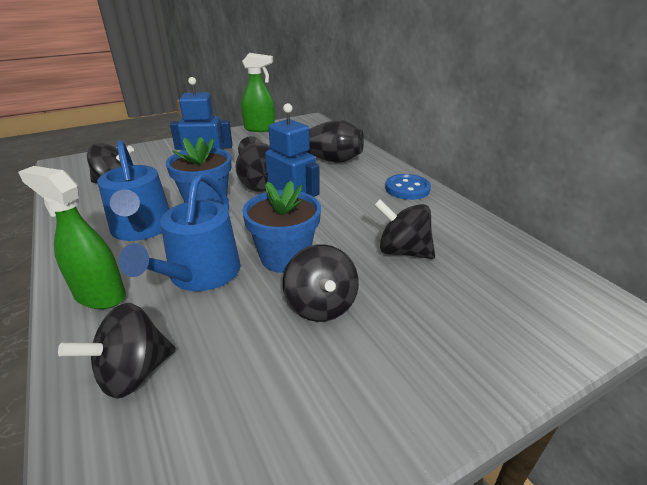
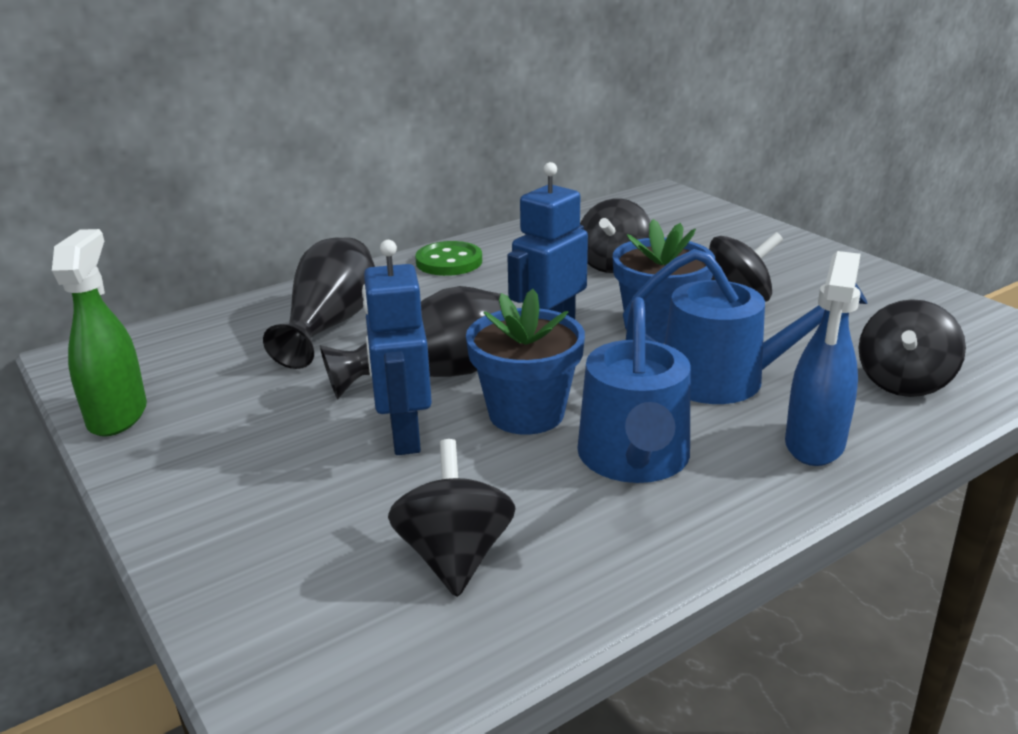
camera: 95 degrees left, 5 degrees down
(99, 295) = (814, 444): green spray bottle -> blue spray bottle
(133, 373) = (903, 383): black spinning top -> black spinning top turned 75 degrees clockwise
(142, 228) = (634, 459): blue watering can -> blue watering can turned 120 degrees clockwise
(407, 189) = (449, 262): blue button -> green button

